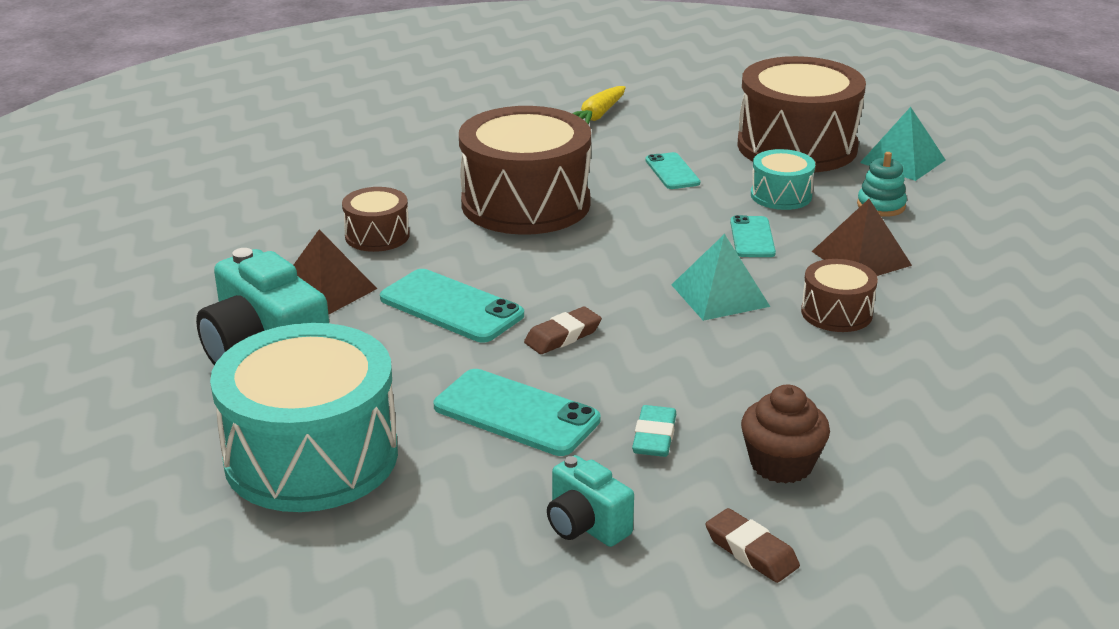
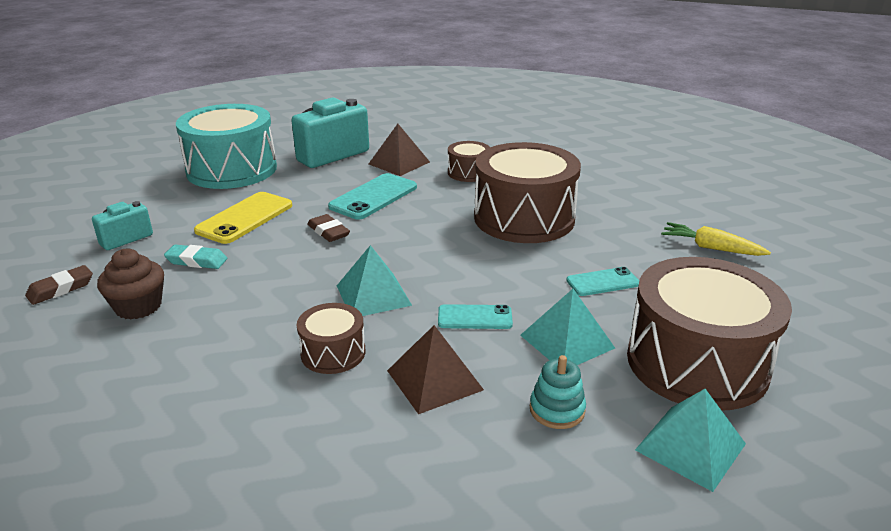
camera: 90 degrees right, 0 degrees up
(516, 413) = (245, 218): turquoise phone -> yellow phone
(781, 195) = (567, 341): turquoise drum -> turquoise pyramid

